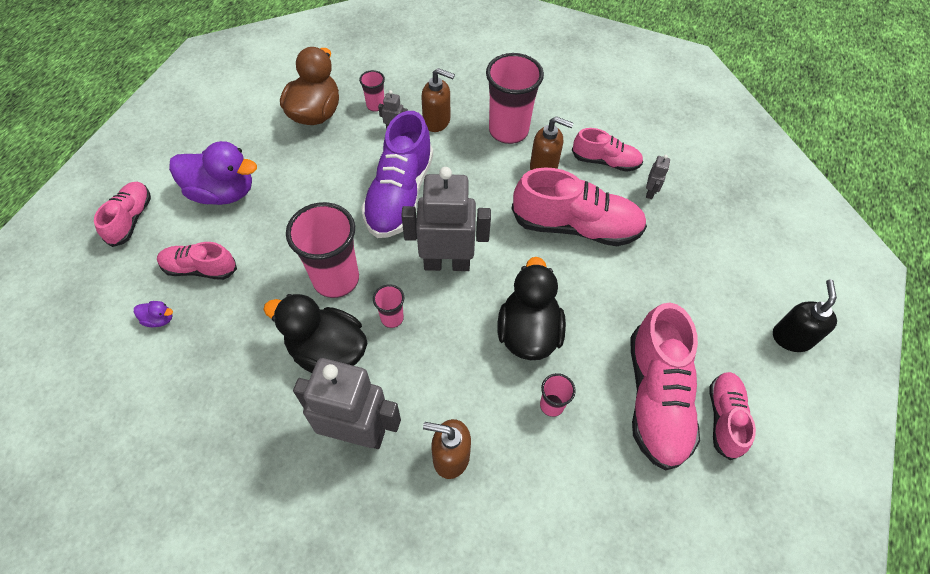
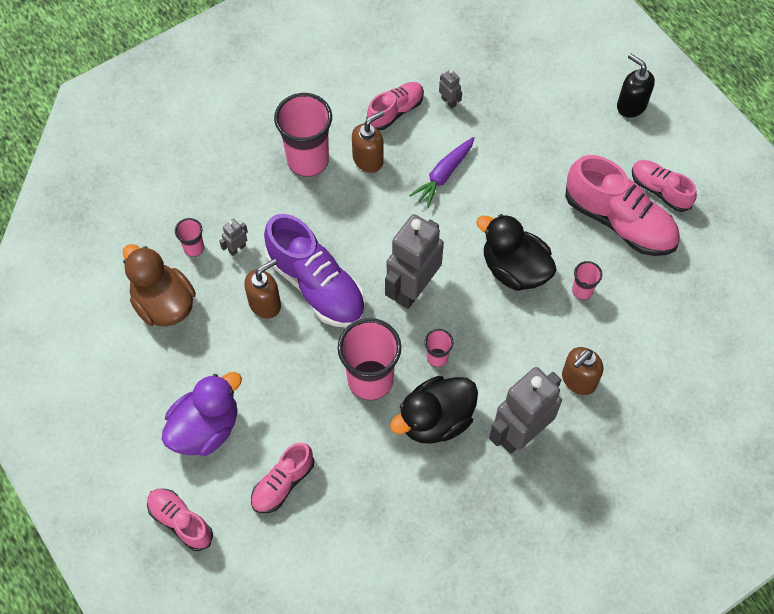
camera: 55 degrees left, 5 degrees up
(159, 319) = (315, 538): purple duck -> none
(437, 121) = (253, 209): brown soap dispenser -> brown soap dispenser (265, 303)
(576, 226) = (443, 175): pink shoe -> purple carrot

